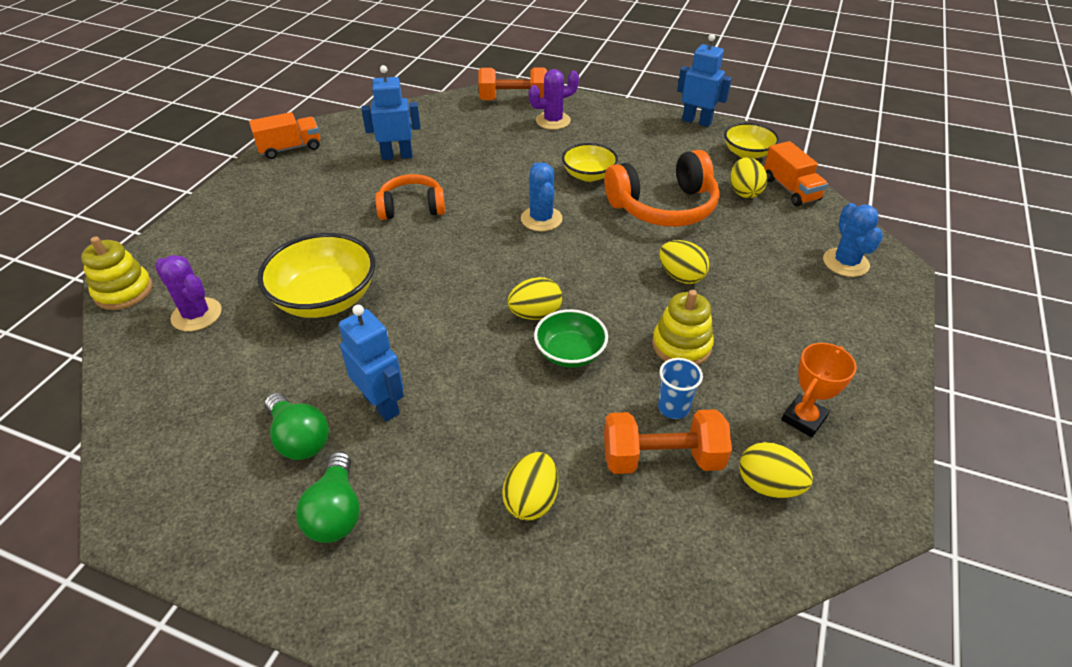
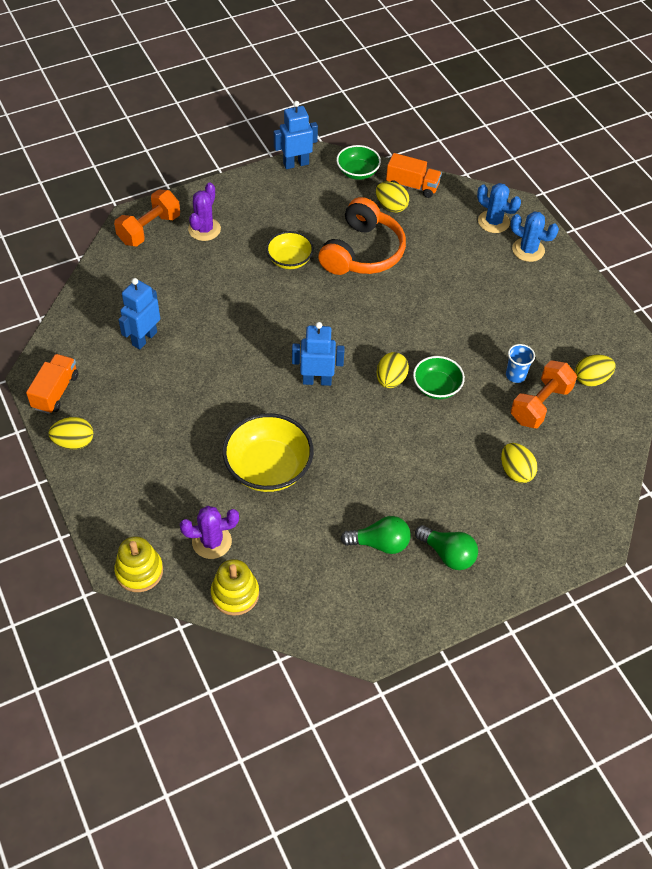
camera: 50 degrees left, 10 degrees up
(382, 404) = (391, 492): blue robot -> blue robot (317, 380)
(412, 207) = (219, 369): orange headphones -> none
(541, 219) = (308, 315): blue cactus -> blue cactus (528, 250)
(681, 276) = (429, 295): yellow egg -> yellow egg (74, 442)
(681, 345) = (479, 338): yellow stacking toy -> yellow stacking toy (235, 594)
(747, 153) = (357, 172): yellow bowl -> green bowl
(803, 419) = (570, 334): orange trophy -> none

